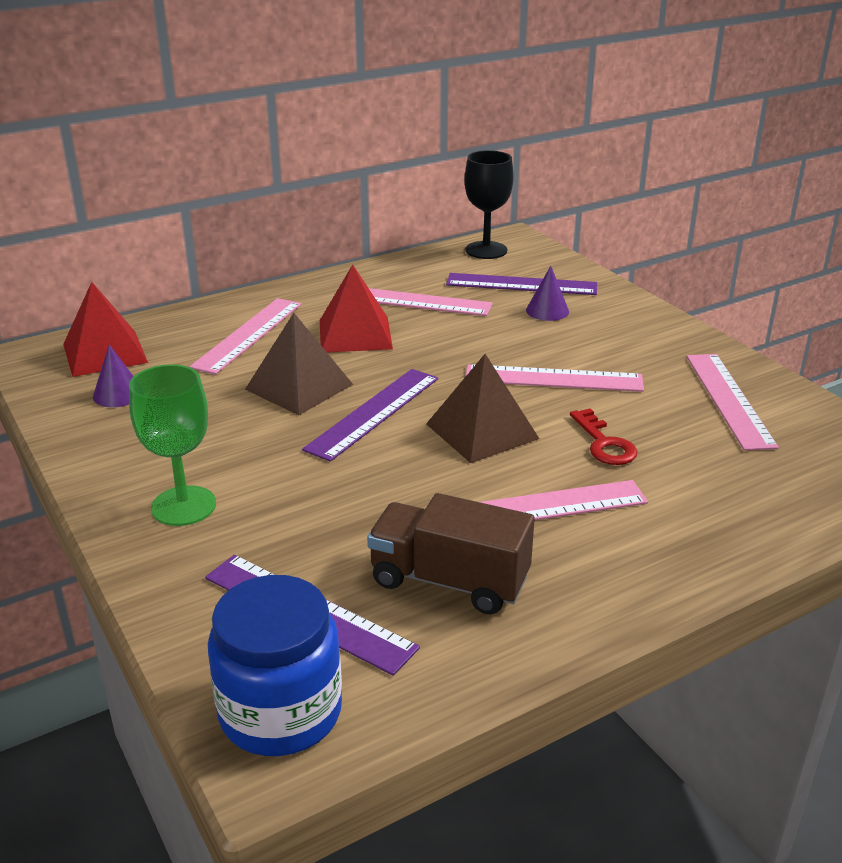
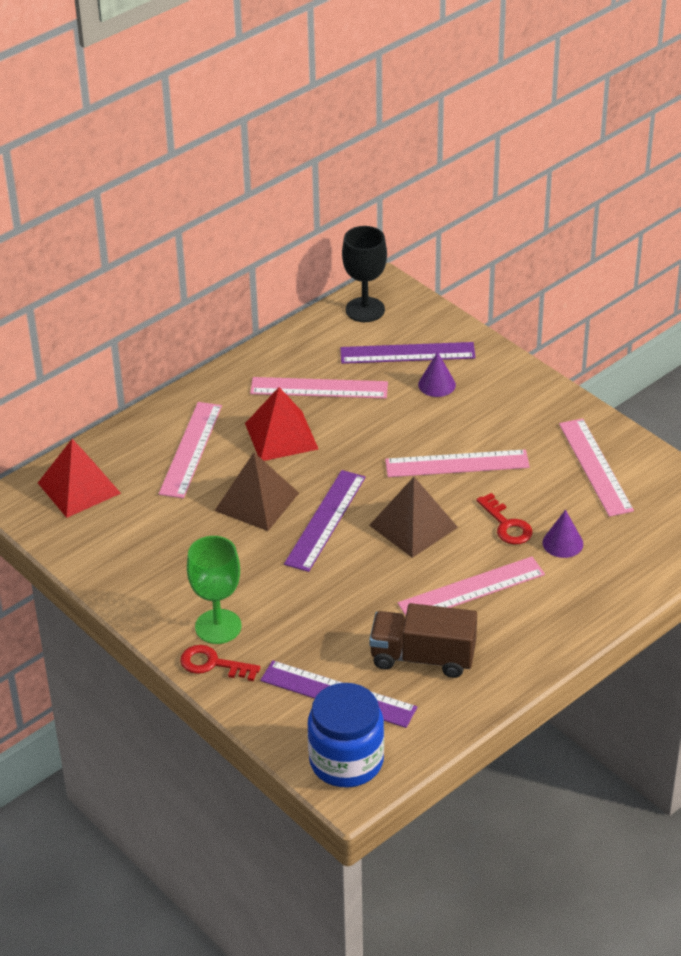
camera: 10 degrees left, 10 degrees up
(118, 394) = (114, 530): purple cone -> purple cone (562, 543)
(152, 548) = (213, 664): none -> red key

